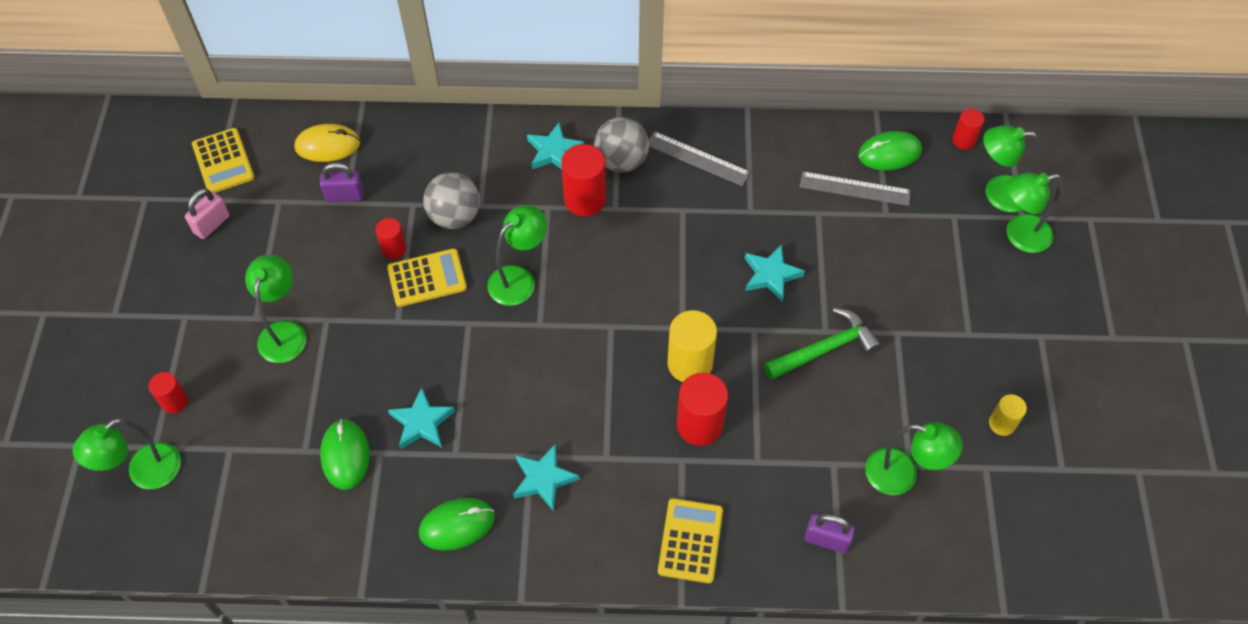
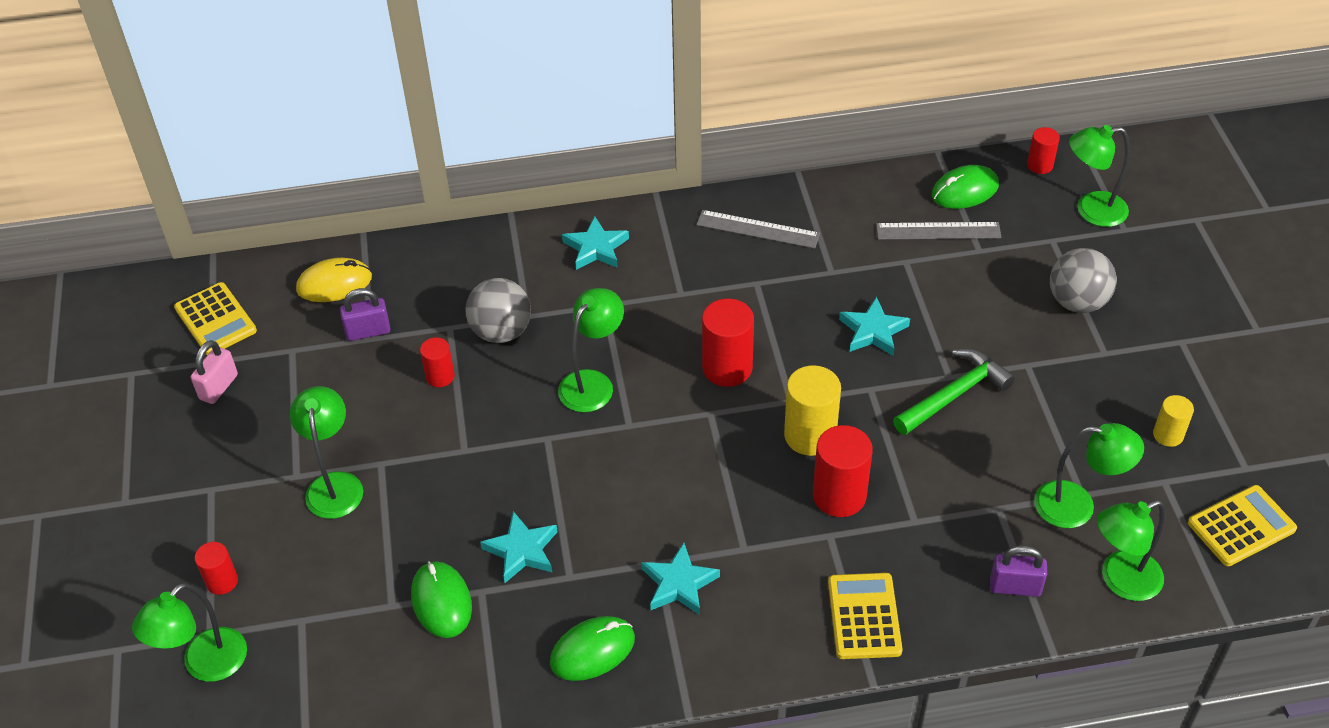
camera: 10 degrees left, 10 degrees down
(427, 278) = (487, 400): yellow calculator -> yellow calculator (1241, 526)
(585, 199) = (644, 290): red cylinder -> red cylinder (727, 368)
(621, 161) = (674, 245): grey ball -> grey ball (1077, 302)
(1019, 235) = (1127, 248): green lamp -> green lamp (1120, 580)

